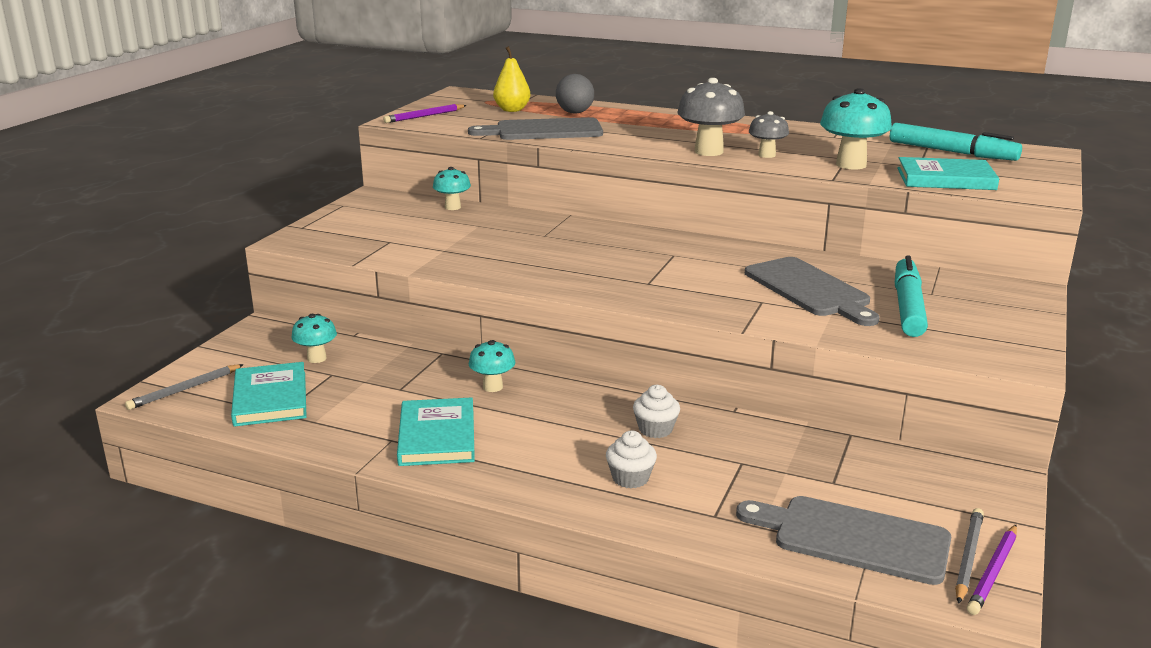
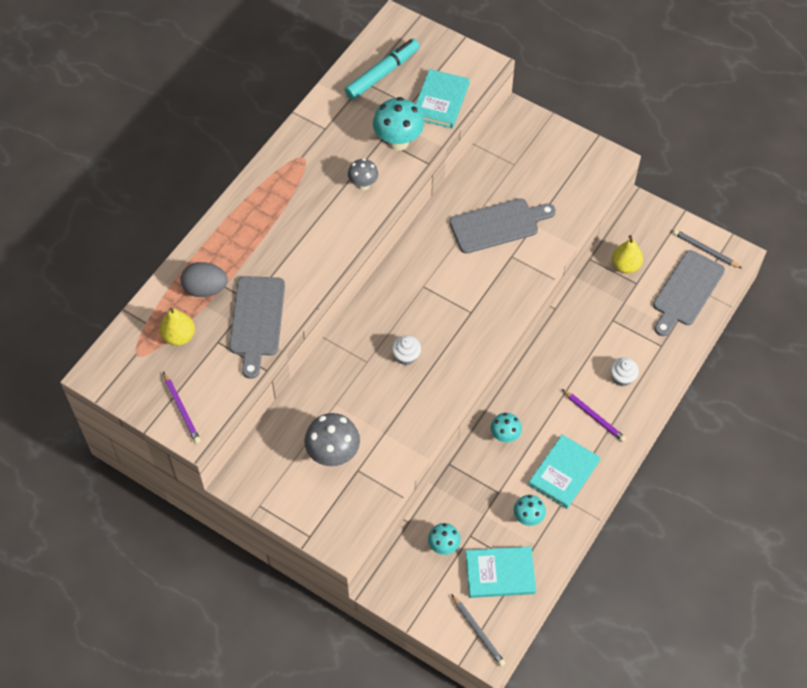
camera: 80 degrees left, 35 degrees up
(437, 436) = (564, 473): turquoise book -> turquoise book turned 60 degrees counterclockwise
(452, 207) = (286, 420): turquoise mushroom -> turquoise mushroom (528, 518)
(655, 429) = (571, 354): white cupcake -> white cupcake (406, 356)
(708, 151) = (346, 218): grey mushroom -> grey mushroom (333, 454)
(862, 468) = (625, 266): none -> yellow pear
(907, 307) = (532, 183): turquoise marker -> none
(993, 572) = (717, 245): purple pencil -> purple pencil (594, 416)

